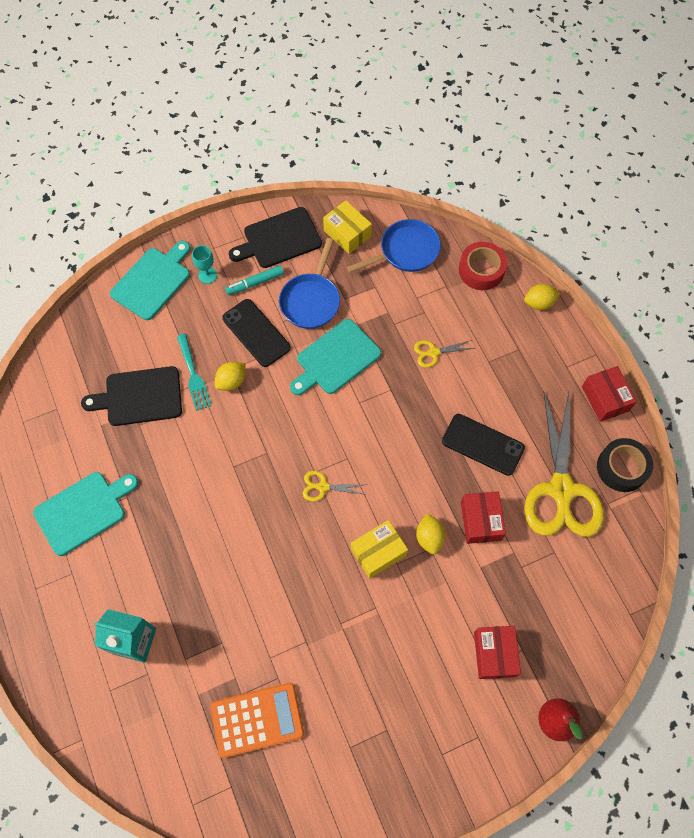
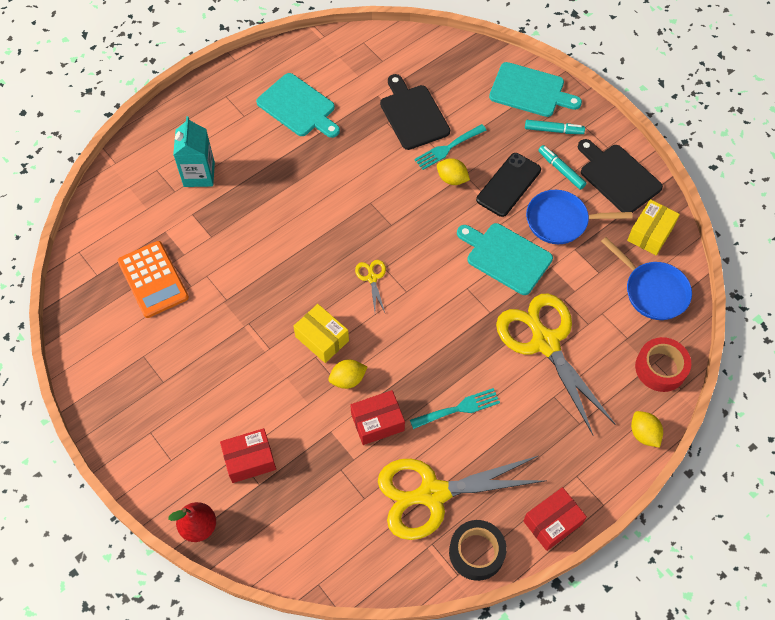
camera: 75 degrees right, 5 degrees down
(207, 275) = (553, 130): turquoise goblet -> turquoise marker
(433, 352) = (545, 342): yellow scissors -> yellow scissors, size x2.42
(482, 444) = (458, 408): black phone -> turquoise fork

